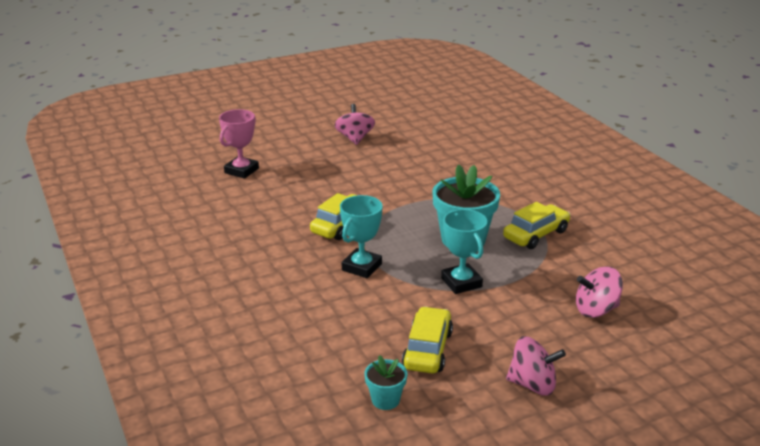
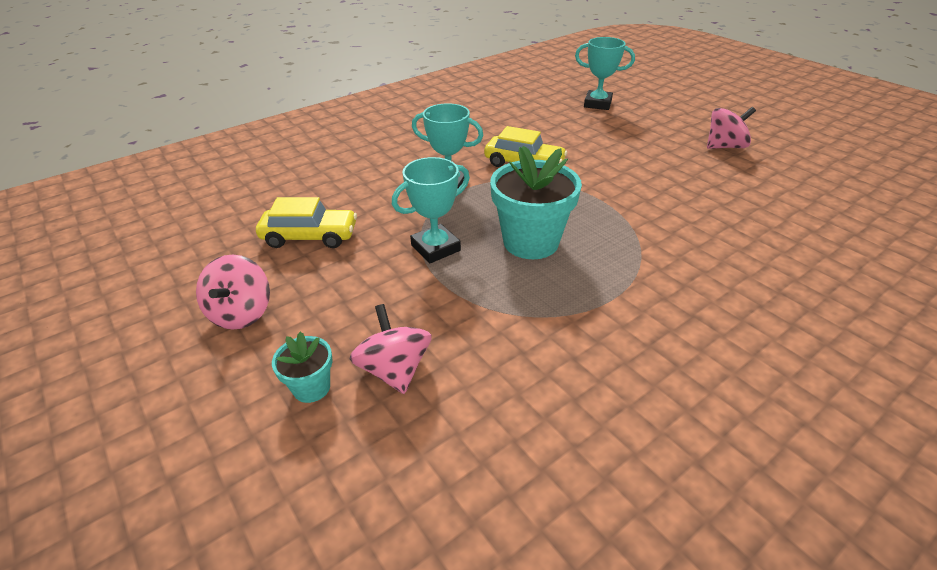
camera: 80 degrees right, 10 degrees up
(241, 171) = (597, 104): pink trophy -> turquoise trophy
(385, 400) = (237, 221): turquoise flower pot -> turquoise flower pot (311, 387)
(536, 234) = (574, 303): yellow car -> none

